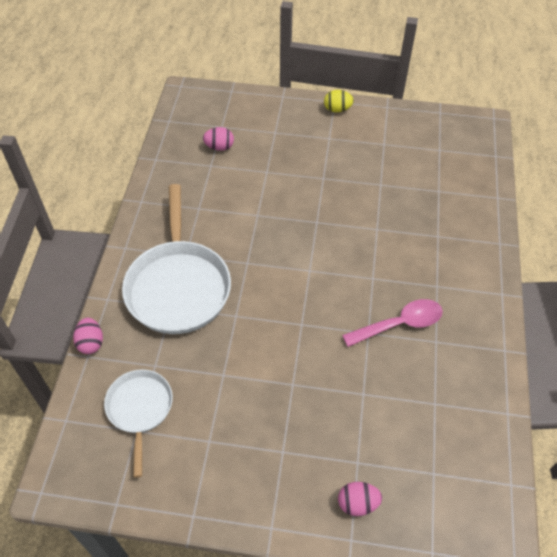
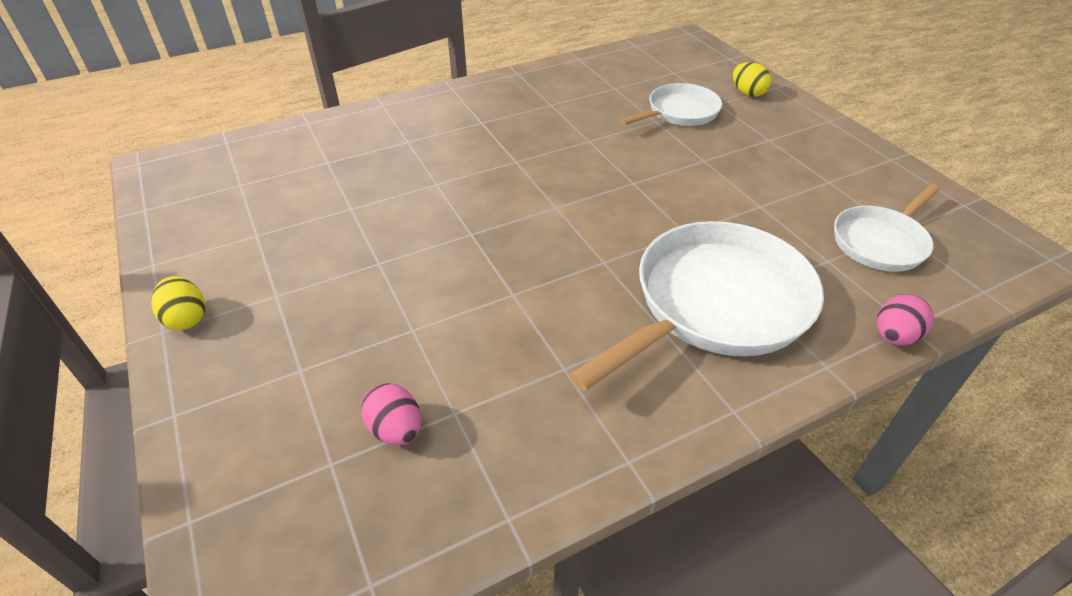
camera: 125 degrees left, 10 degrees down
(357, 503) = (748, 93): pink egg -> yellow egg
(364, 420) = (679, 112): none -> white pan
(399, 324) = (555, 127): pink spoon -> none

